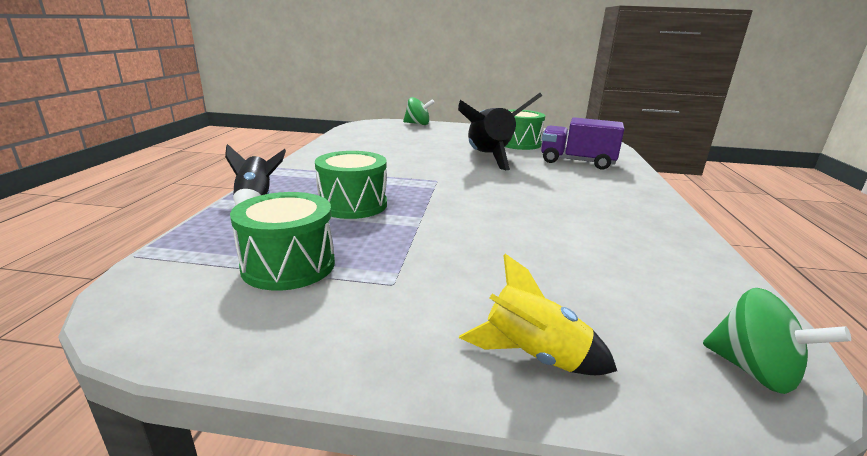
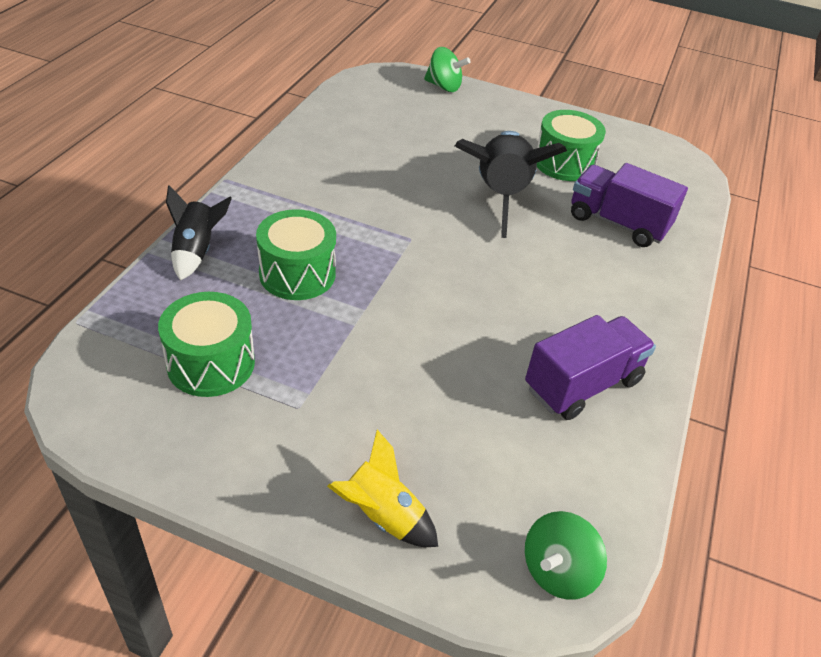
camera: 10 degrees right, 20 degrees up
(633, 236) = (582, 384): none -> purple truck
(753, 371) = (557, 571): green spinning top -> green spinning top turned 75 degrees clockwise

